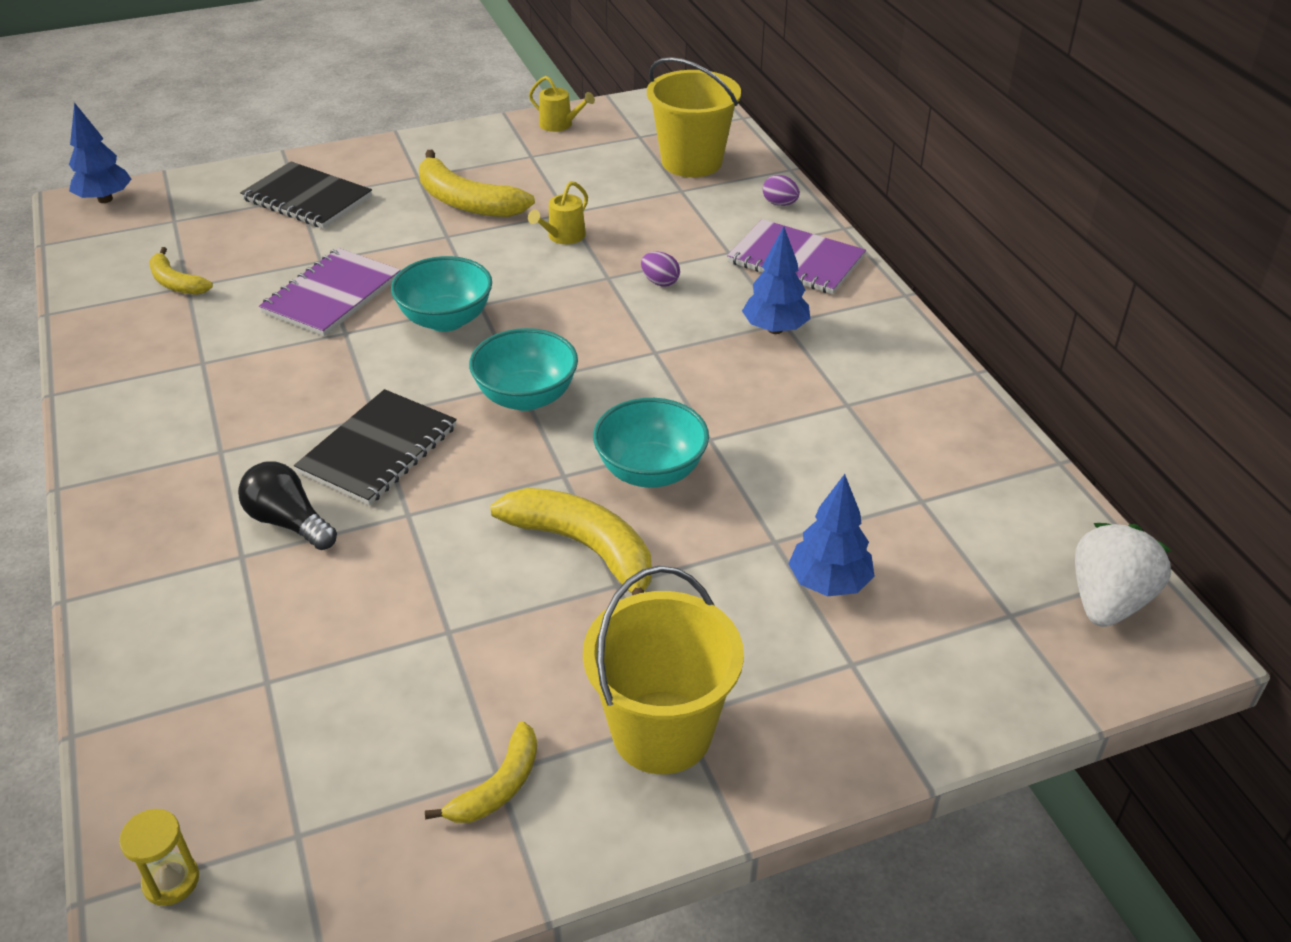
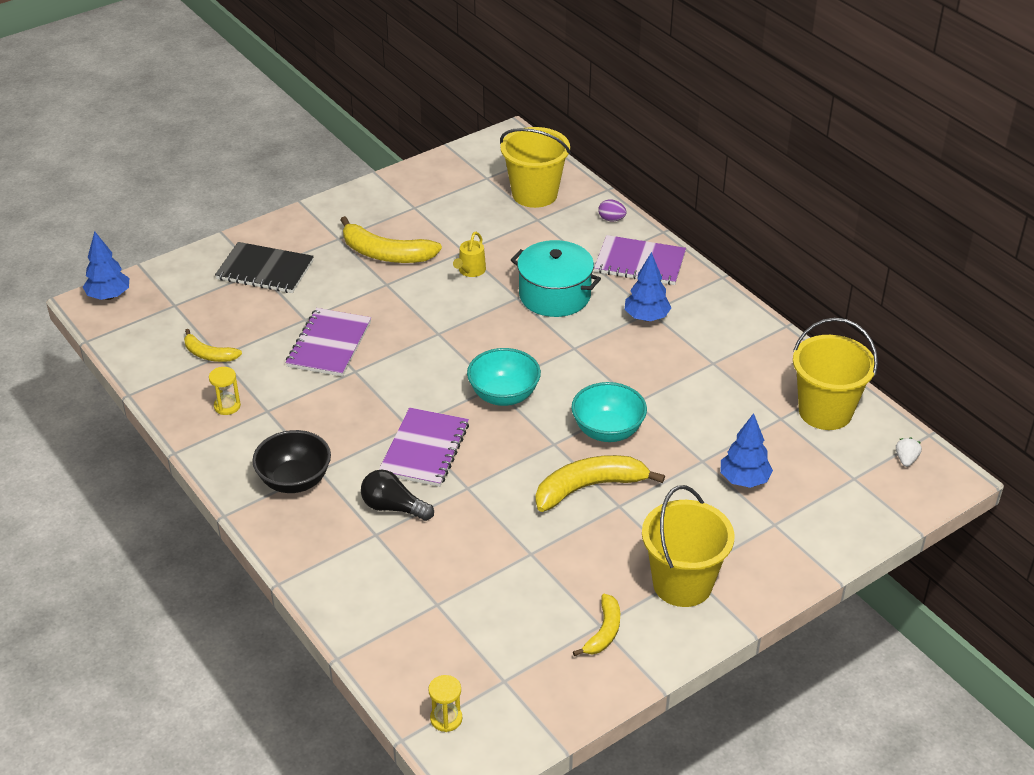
camera: 15 degrees left, 0 degrees up
(156, 348) = (227, 406): none -> yellow hourglass
(179, 459) = (294, 480): none -> black bowl
(378, 450) = (424, 449): black notebook -> purple notebook
(446, 320) = (420, 349): turquoise bowl -> none
(559, 125) = (422, 176): yellow watering can -> none
(584, 549) = (589, 488): yellow banana -> yellow banana turned 45 degrees counterclockwise
(660, 282) = (554, 295): purple egg -> turquoise pot
(996, 503) = (825, 411): none -> yellow bucket
(1108, 601) = (906, 459): white strawberry -> white strawberry, size x0.46

